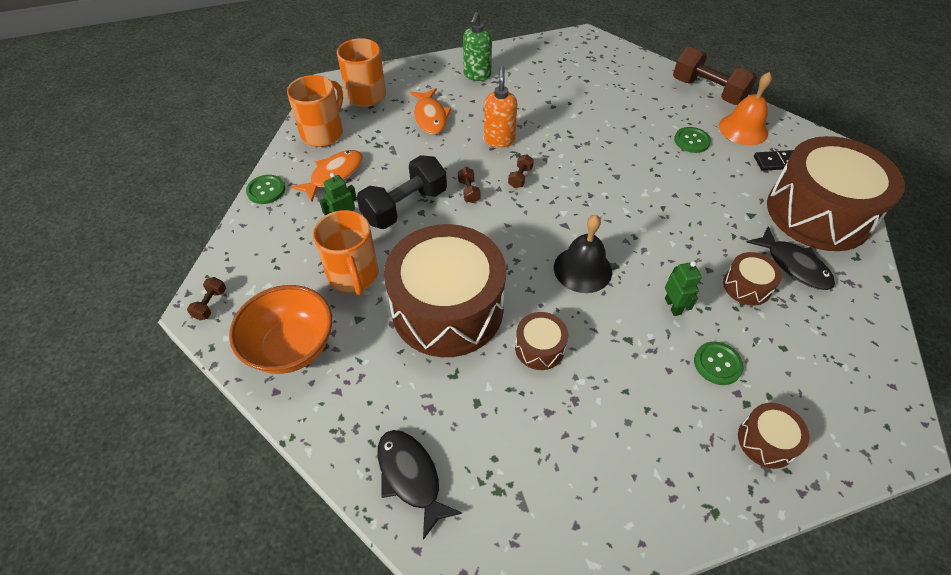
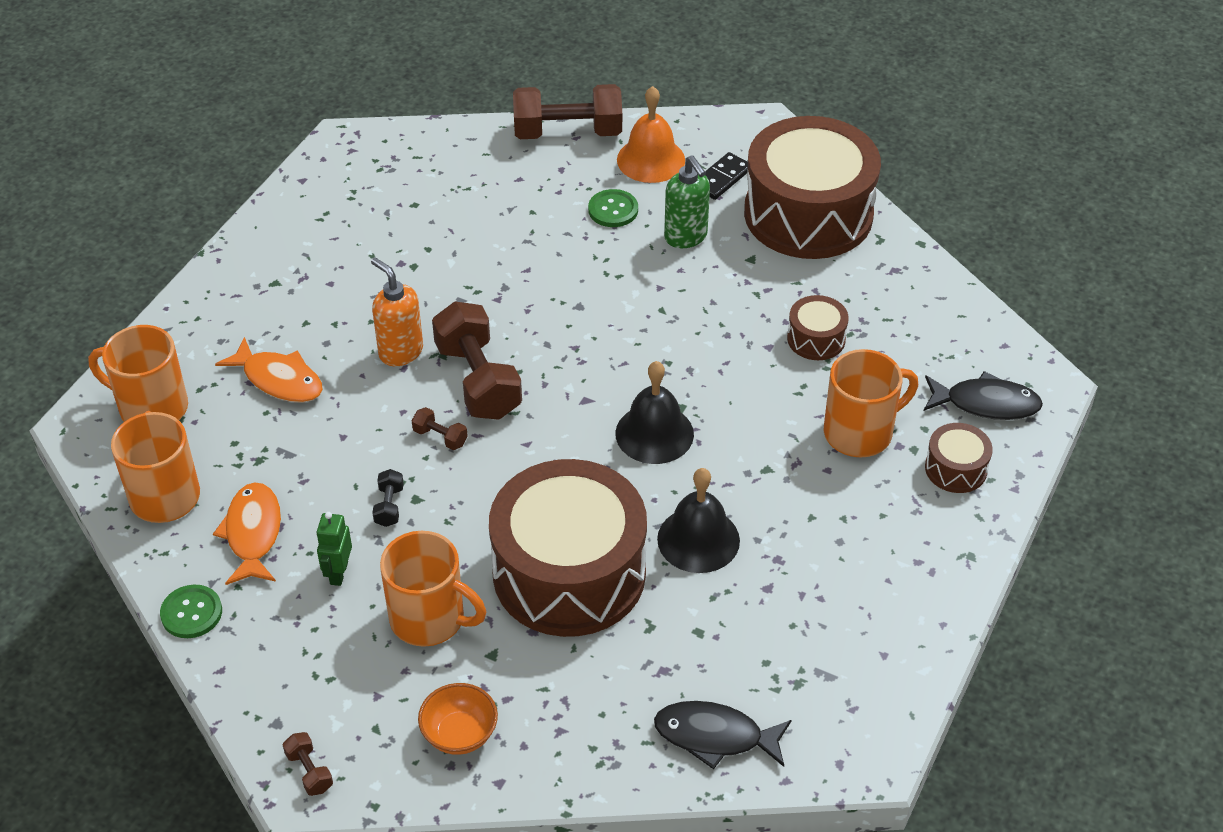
camera: 45 degrees left, 5 degrees down
(291, 347) = (459, 734): orange bowl -> orange bowl, size x0.59
(405, 206) = (389, 506): black dumbbell -> black dumbbell, size x0.43
(477, 75) = (268, 285): green soap dispenser -> green soap dispenser (686, 237)
(520, 177) = (478, 380): brown dumbbell -> brown dumbbell, size x2.33
(539, 348) = (698, 539): brown drum -> black bell
(673, 306) = (773, 407): green robot -> none
(717, 364) = (860, 432): green button -> orange mug
(793, 265) = (836, 287): black fish -> black fish (986, 404)

